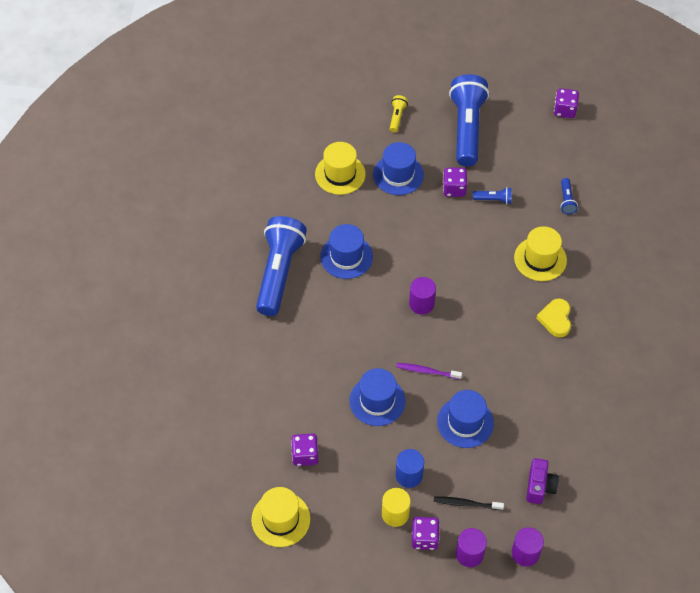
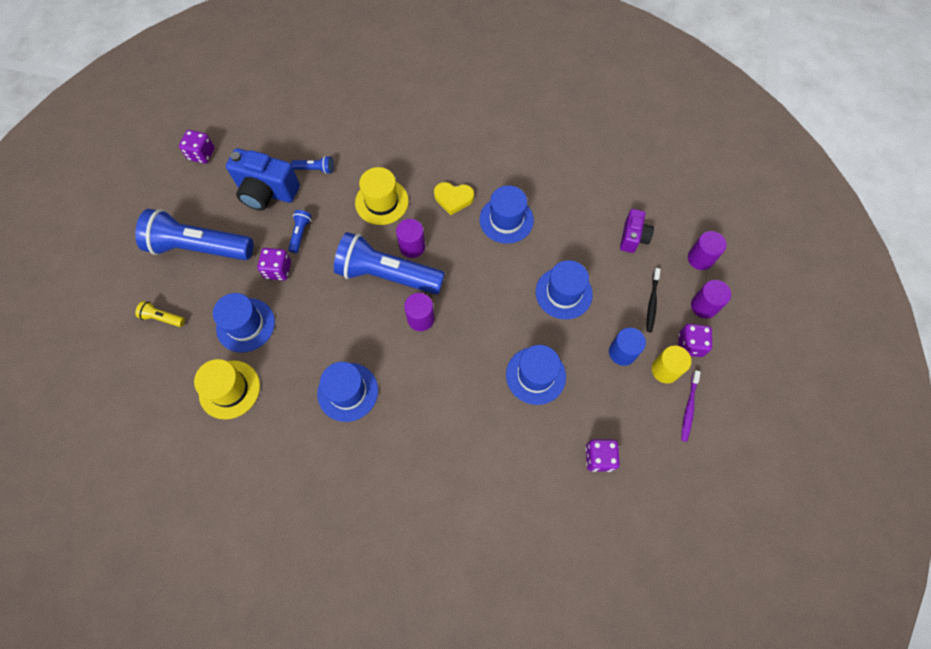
camera: 85 degrees left, 10 degrees up
(279, 272) = (357, 472): blue flashlight -> blue flashlight (387, 275)
(280, 519) = (675, 490): yellow hat -> none
(427, 371) = (503, 322): purple toothbrush -> purple toothbrush (689, 408)
(495, 289) = (412, 246): none -> purple cylinder
(533, 167) = (267, 192): none -> blue camera
(539, 367) = (506, 220): none -> blue hat
(539, 487) = (633, 237): purple camera -> purple camera turned 90 degrees clockwise

